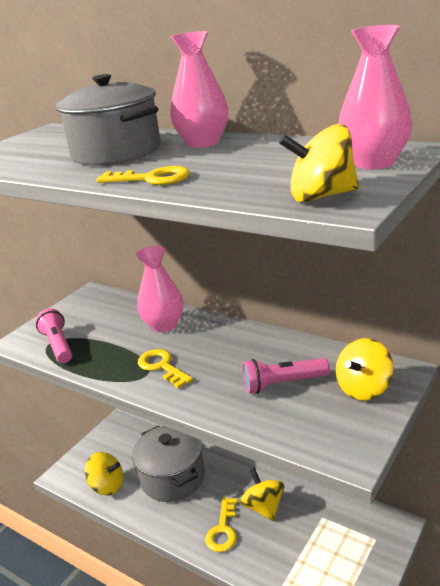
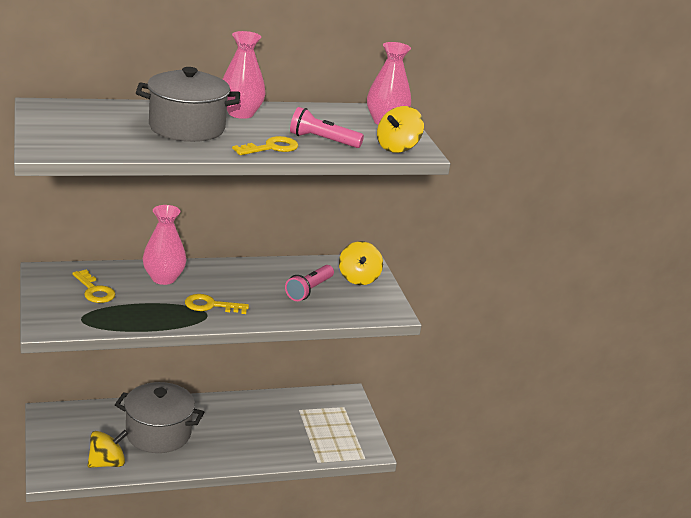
camera: 55 degrees left, 0 degrees up
(58, 345) = (93, 318): pink flashlight -> pink flashlight (322, 140)
(223, 530) = (241, 446): yellow key -> yellow key (94, 290)
(263, 507) = (253, 421): yellow spinning top -> none

